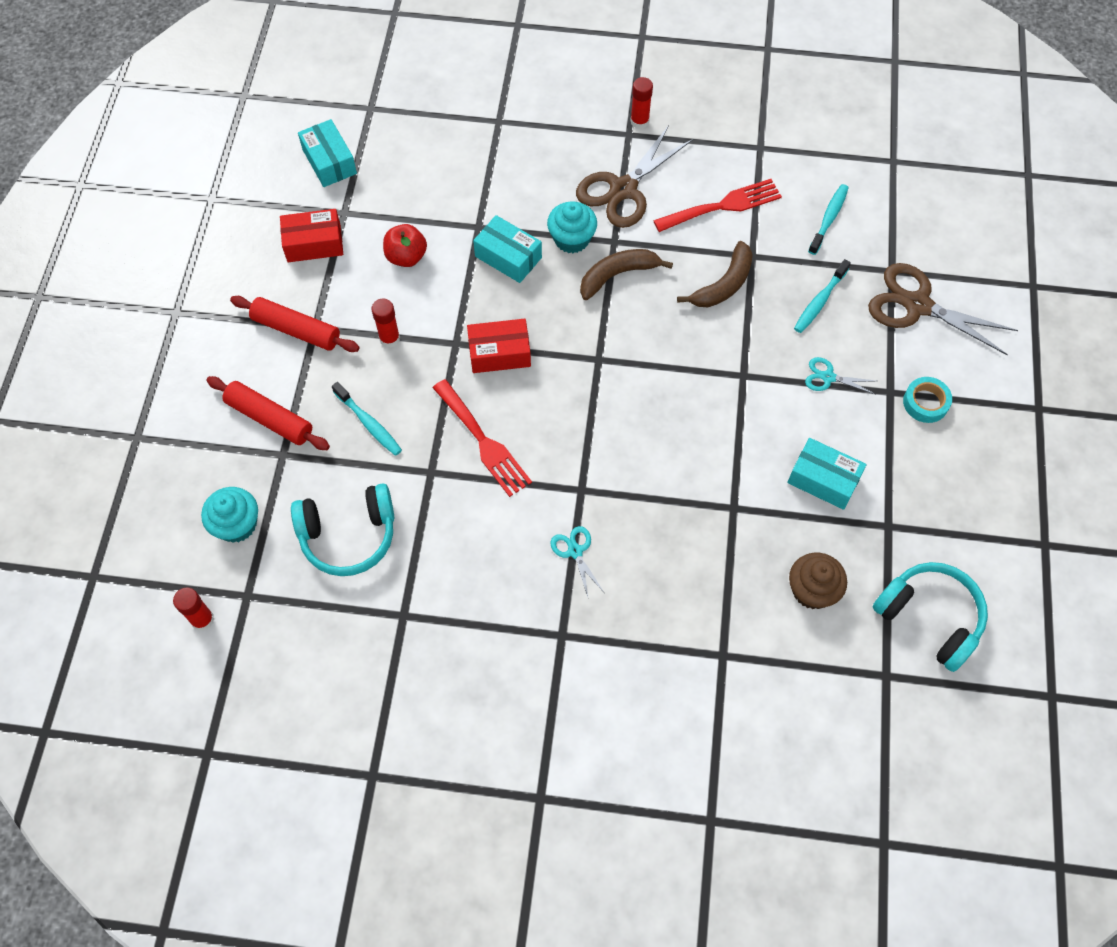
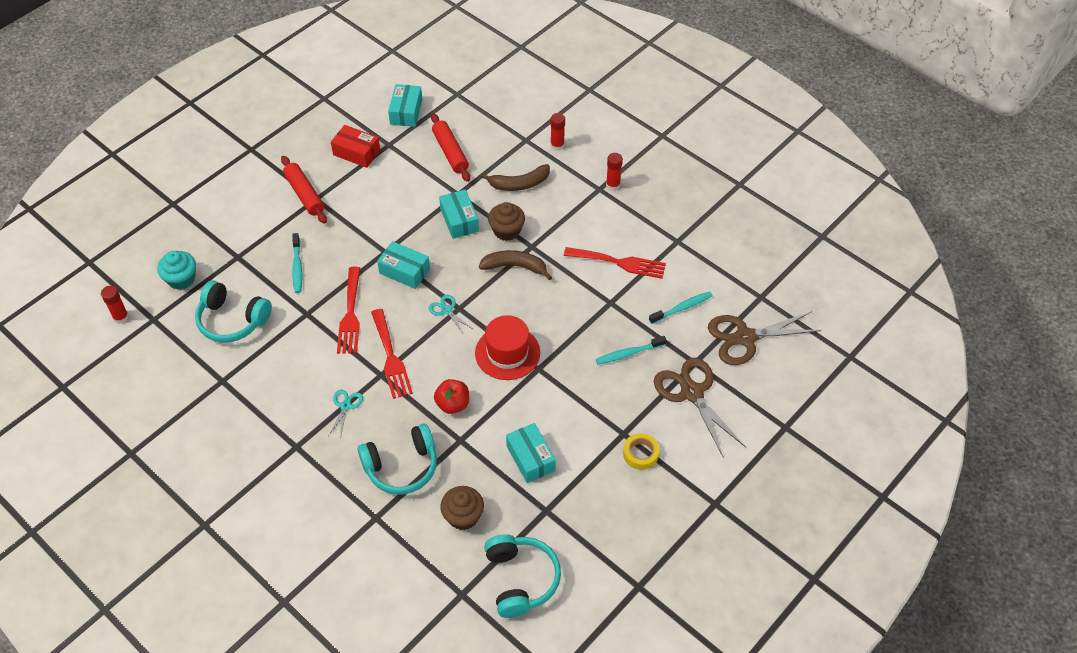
camera: 35 degrees right, 10 degrees down
(270, 418) = (248, 233): red rolling pin -> red rolling pin (450, 152)
(389, 338) = (350, 228): red glue stick -> red glue stick (557, 145)
(406, 257) = (401, 188): red apple -> red apple (453, 404)
(499, 353) = (404, 271): red box -> turquoise box
(572, 239) = (507, 231): turquoise cupcake -> brown cupcake
(575, 463) = (391, 357): none -> red fork
(623, 189) = (565, 219): brown scissors -> brown scissors (745, 338)
(696, 378) = (507, 353): none -> red hat
(699, 579) = (402, 467): none -> turquoise headphones
(724, 284) = (576, 309): brown banana -> brown banana (519, 184)
(828, 377) = (591, 401): turquoise scissors -> turquoise scissors (446, 310)
(925, 403) = (640, 454): turquoise tape -> yellow tape

